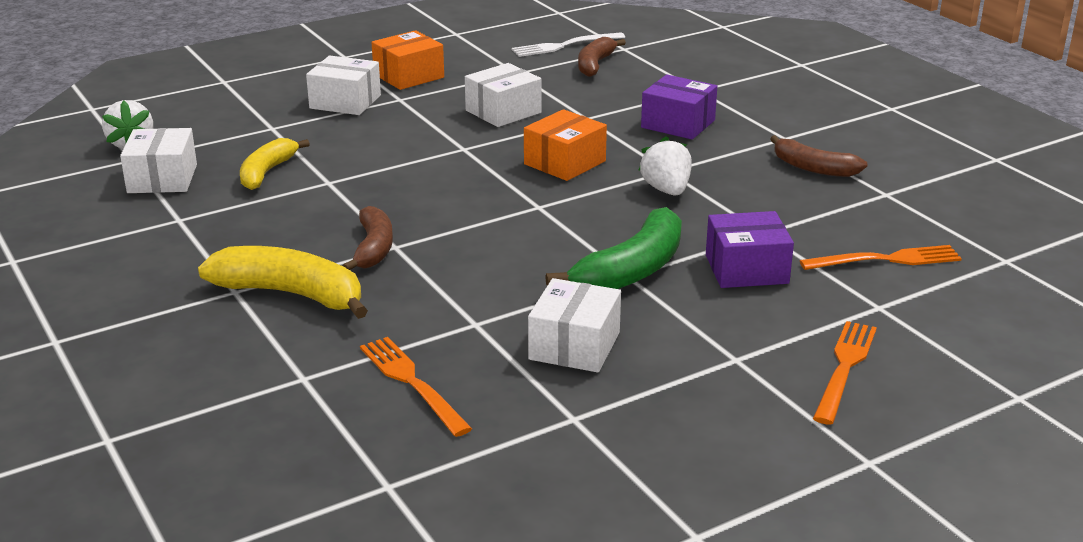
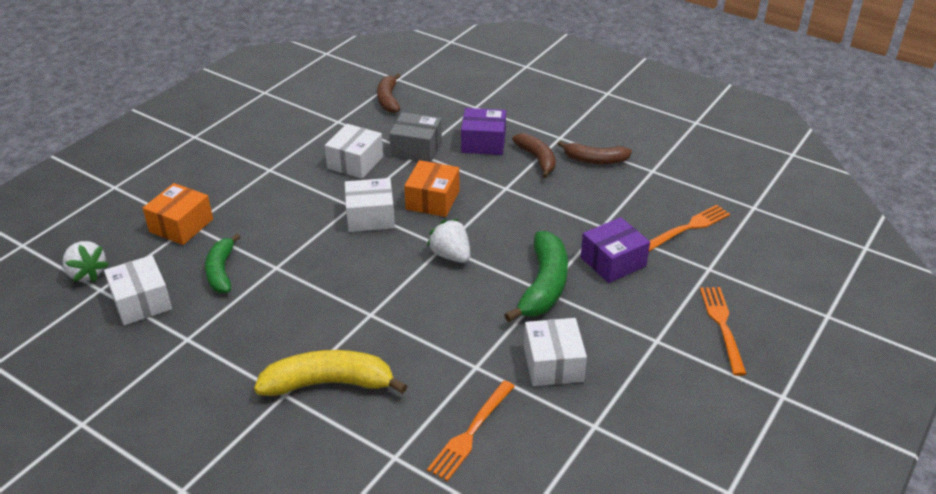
camera: 25 degrees left, 10 degrees up
(267, 172) = (221, 271): yellow banana -> green banana
(345, 102) = (229, 183): white box -> white box (370, 216)
(373, 248) = (356, 321): brown banana -> brown banana (537, 159)
(408, 76) = (259, 144): orange box -> orange box (181, 225)
(411, 382) = (470, 433): orange fork -> orange fork turned 90 degrees counterclockwise
(563, 46) = (353, 86): white fork -> none
(588, 113) = (416, 148): none -> grey box
(666, 190) = (517, 206): white strawberry -> white strawberry (451, 255)

